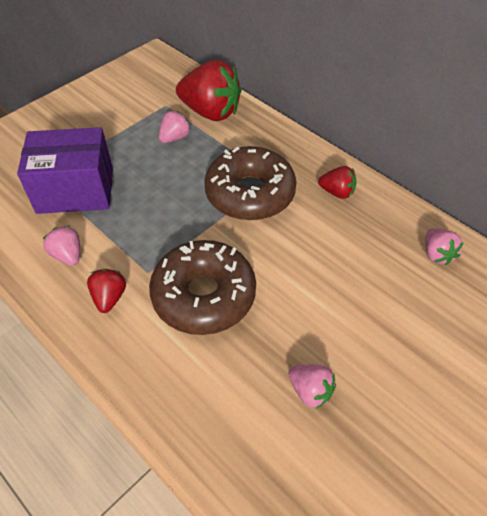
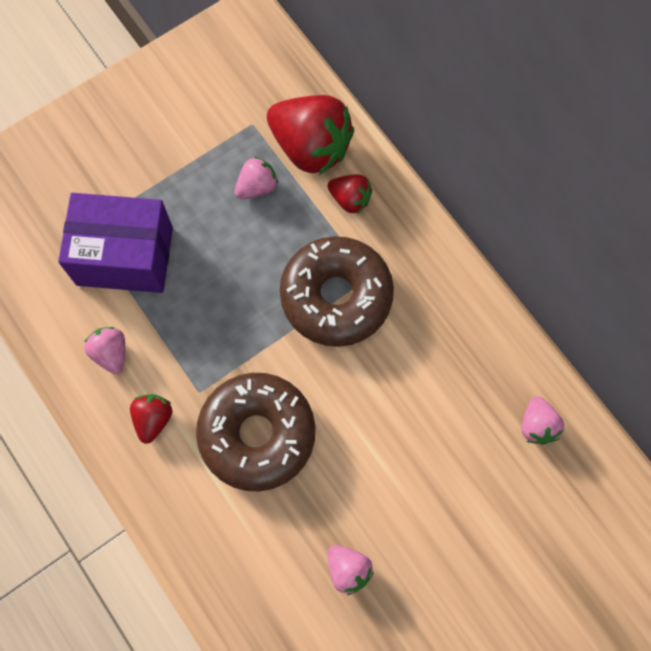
camera: 10 degrees right, 20 degrees up
(337, 192) = (444, 313): red strawberry -> red strawberry (350, 199)

